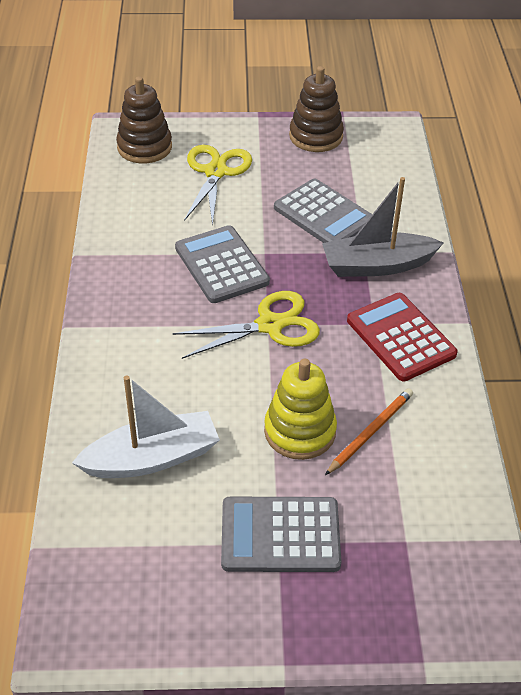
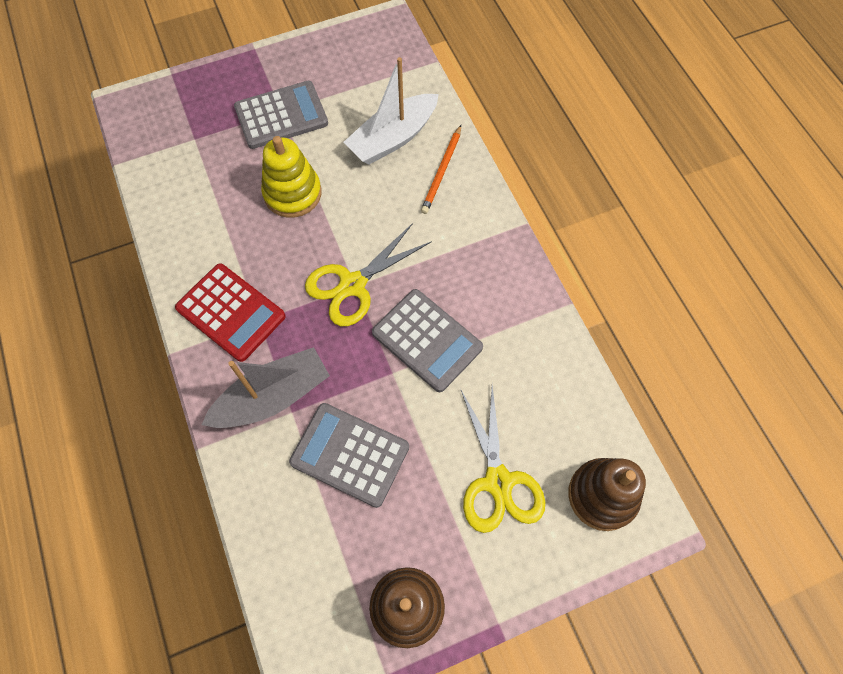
camera: 160 degrees right, 20 degrees up
(370, 432) = (237, 210): orange pencil -> orange pencil (442, 171)

